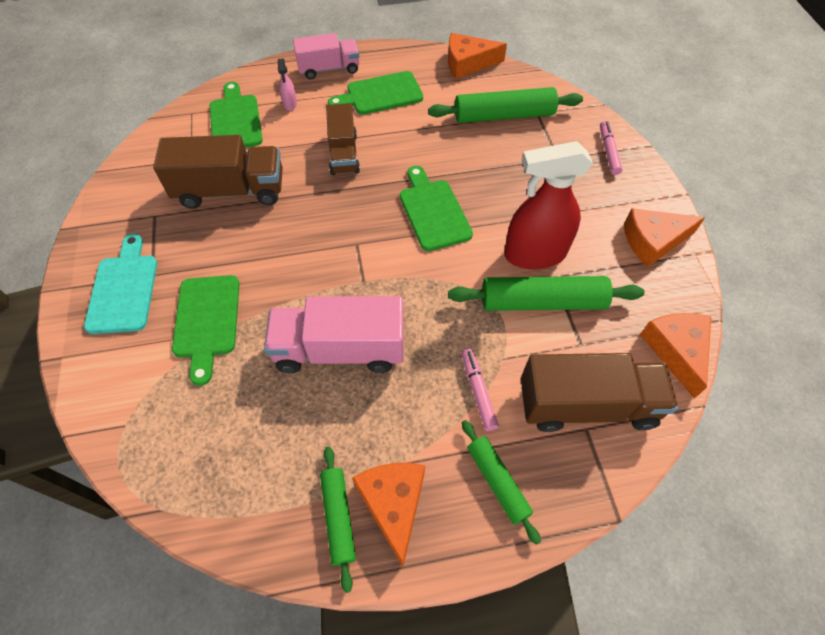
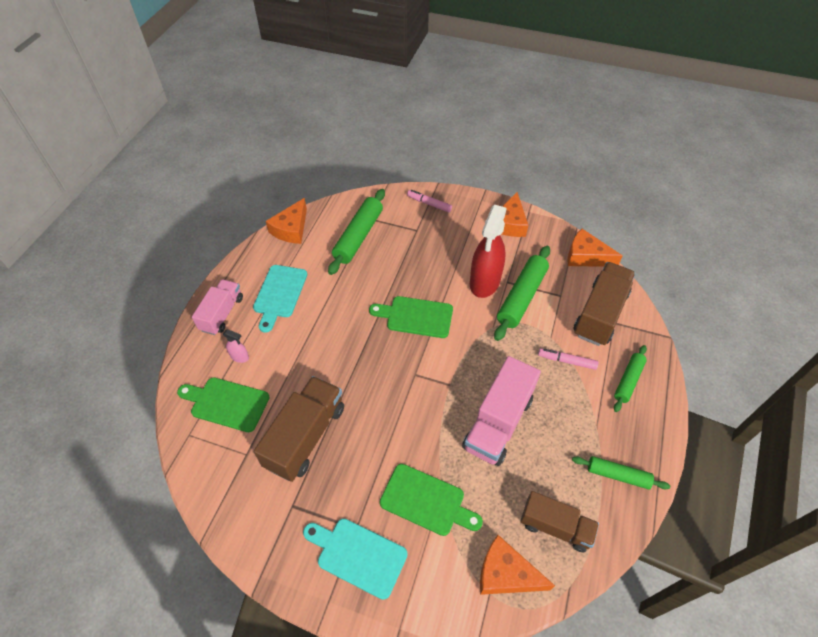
camera: 60 degrees left, 5 degrees down
(343, 154) = (323, 344): brown truck -> brown truck (555, 527)
(380, 94) = (279, 294): green cutting board -> turquoise cutting board
(393, 504) = (621, 441): orange cheese -> orange cheese (506, 573)
(497, 482) = (628, 381): green rolling pin -> green rolling pin turned 60 degrees counterclockwise

